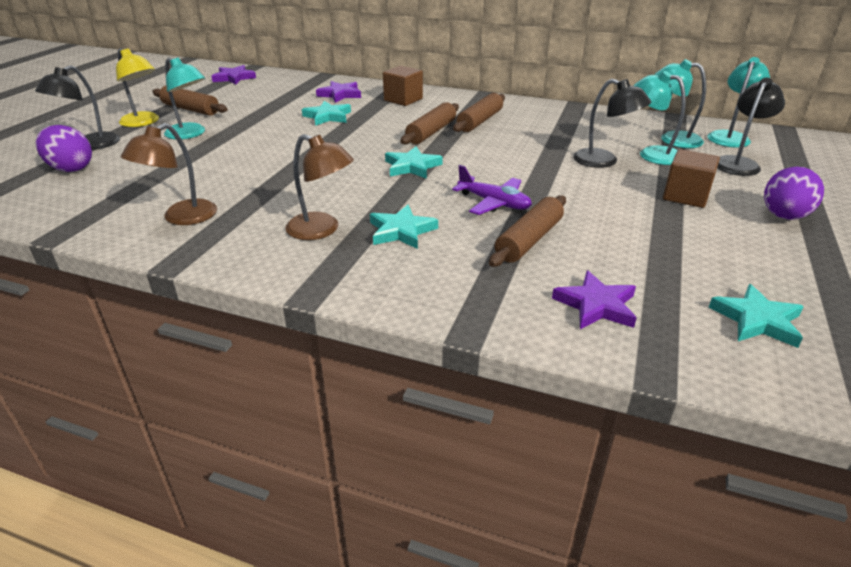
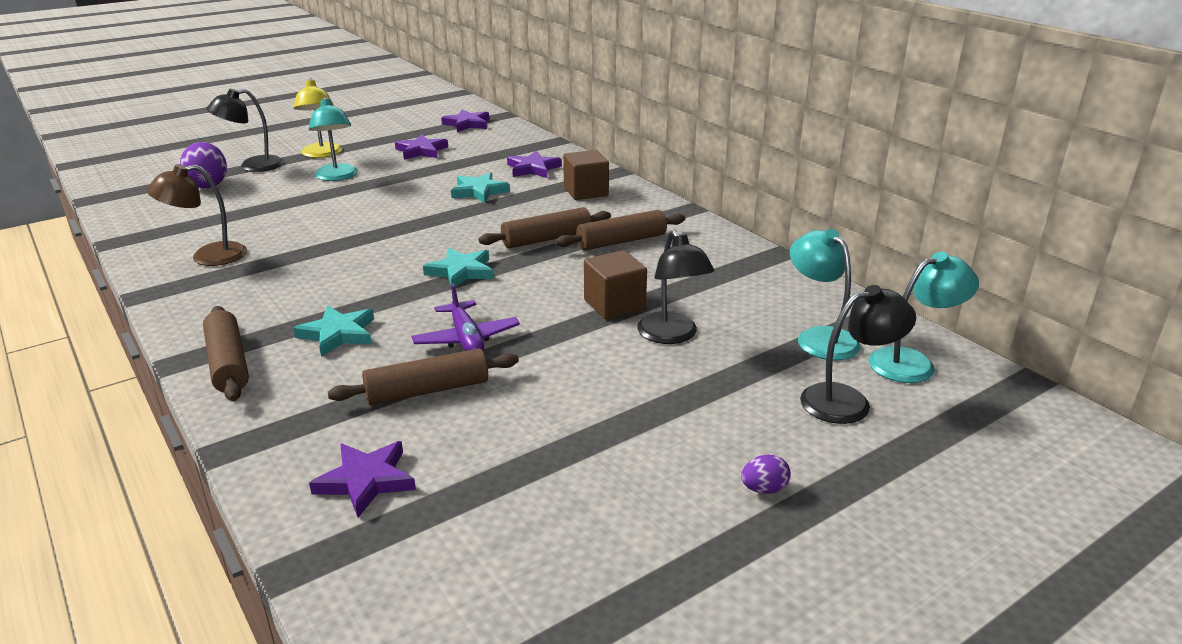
camera: 35 degrees right, 5 degrees down
(190, 109) = (377, 150): brown rolling pin -> brown rolling pin (228, 363)
(230, 102) = (421, 151): none -> purple star
(321, 230) = (281, 307): brown lamp -> none
(651, 154) = (750, 347): turquoise lamp -> none
(685, 196) = (688, 413): brown cube -> brown cube (614, 305)
(756, 320) = (485, 577): turquoise star -> none
(784, 216) = (764, 489): purple egg -> purple egg, size x0.50

